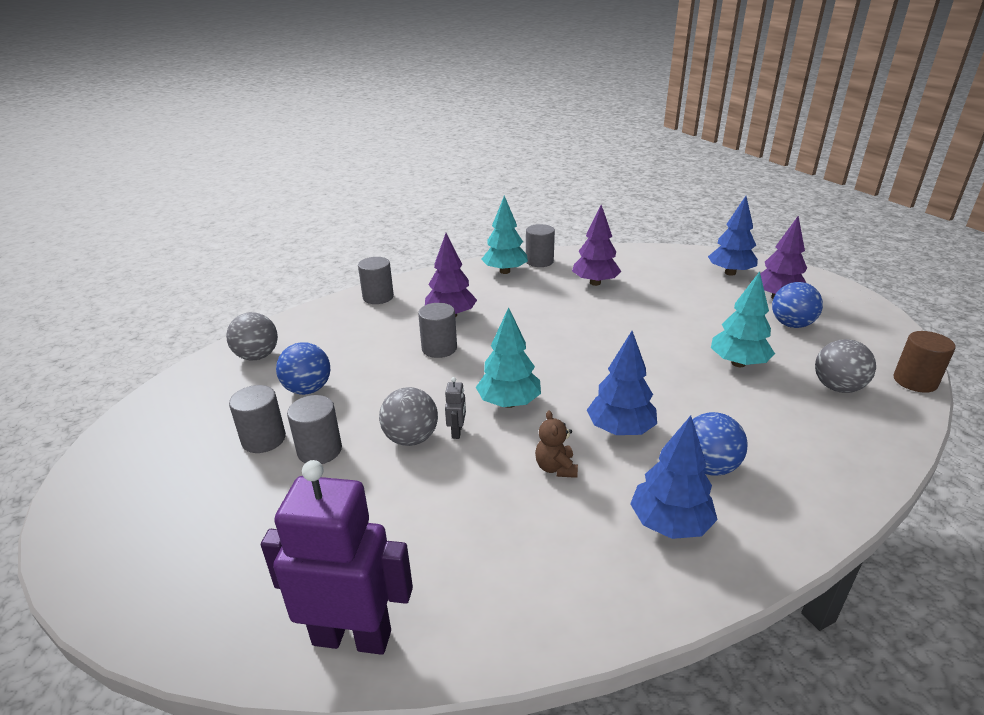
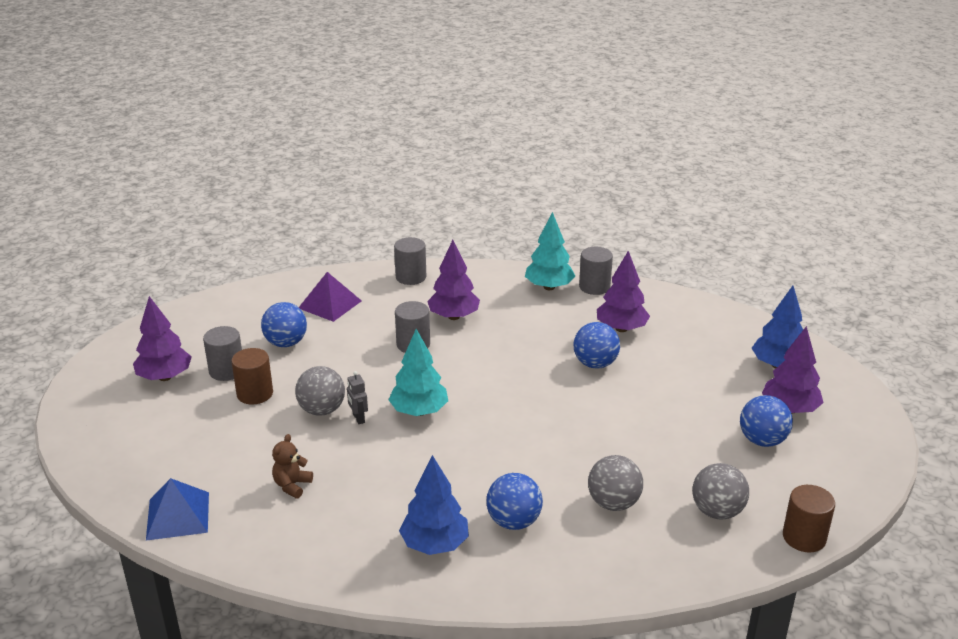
camera: 30 degrees right, 0 degrees up
(189, 474) = (165, 377): none -> purple tree
(257, 356) = (273, 301): grey ball -> grey ball (613, 503)
(319, 450) = (255, 394): grey cylinder -> brown cylinder
(321, 341) = (330, 304): none -> purple pyramid
(352, 637) = (178, 515): purple robot -> blue pyramid
(457, 432) = (358, 418): grey robot -> grey robot turned 120 degrees clockwise
(556, 468) = (400, 473): brown teddy bear -> brown teddy bear (292, 485)
(608, 313) = (595, 364): none -> blue ball
(620, 430) = (480, 467): blue tree -> none
(738, 363) = (654, 455): turquoise tree -> none

